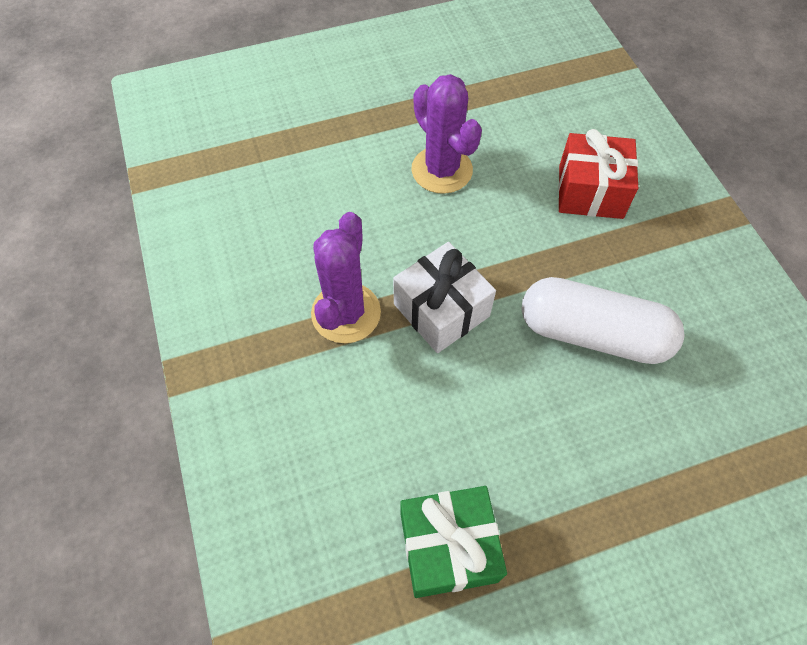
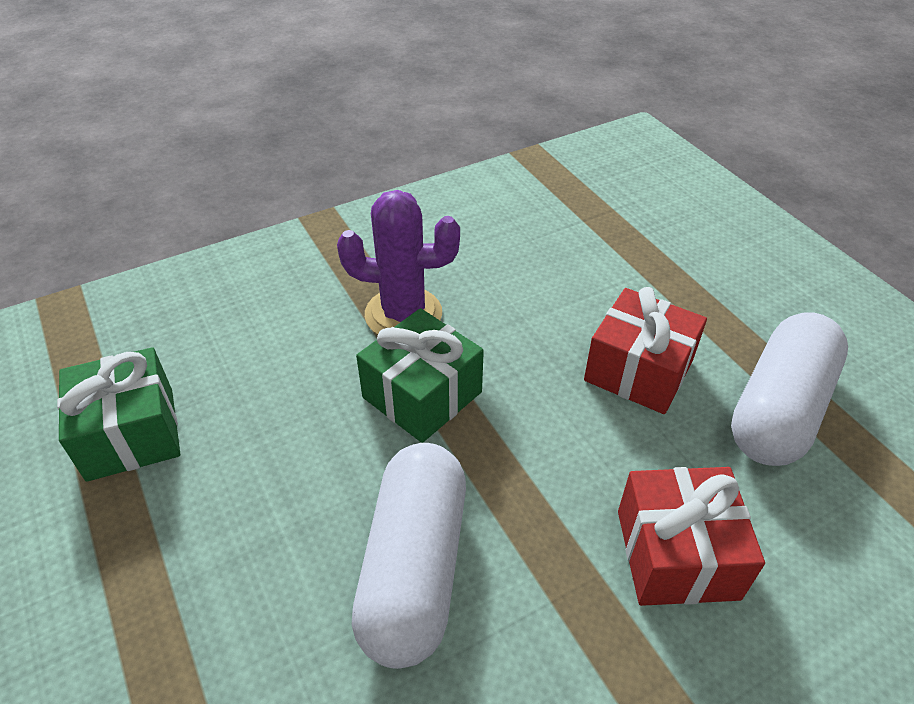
camera: 80 degrees right, 15 degrees down
(441, 310) = (422, 395): white gift -> green gift
(442, 170) = (638, 370): purple cactus -> red gift
(488, 108) = (778, 408): none -> white capsule

